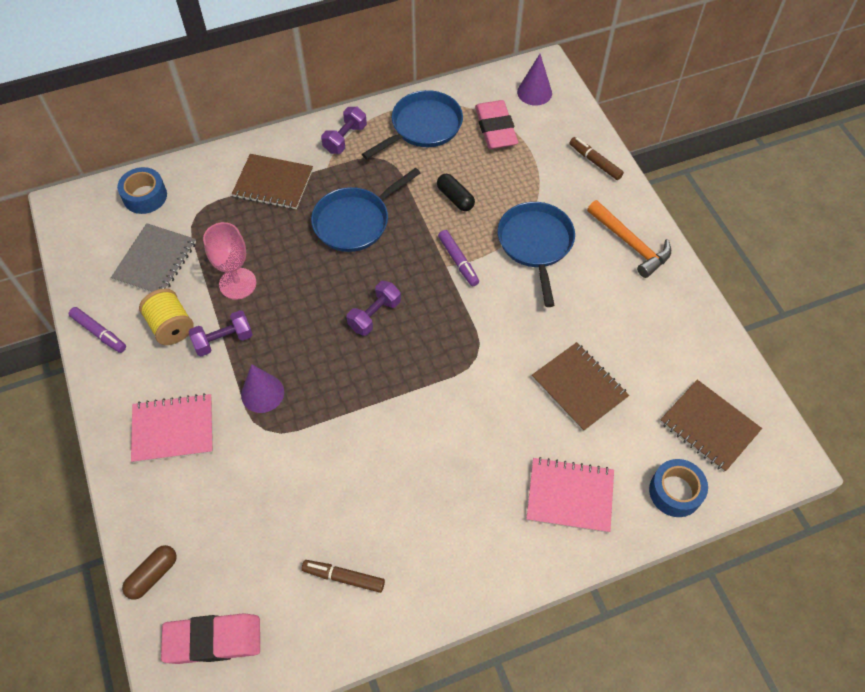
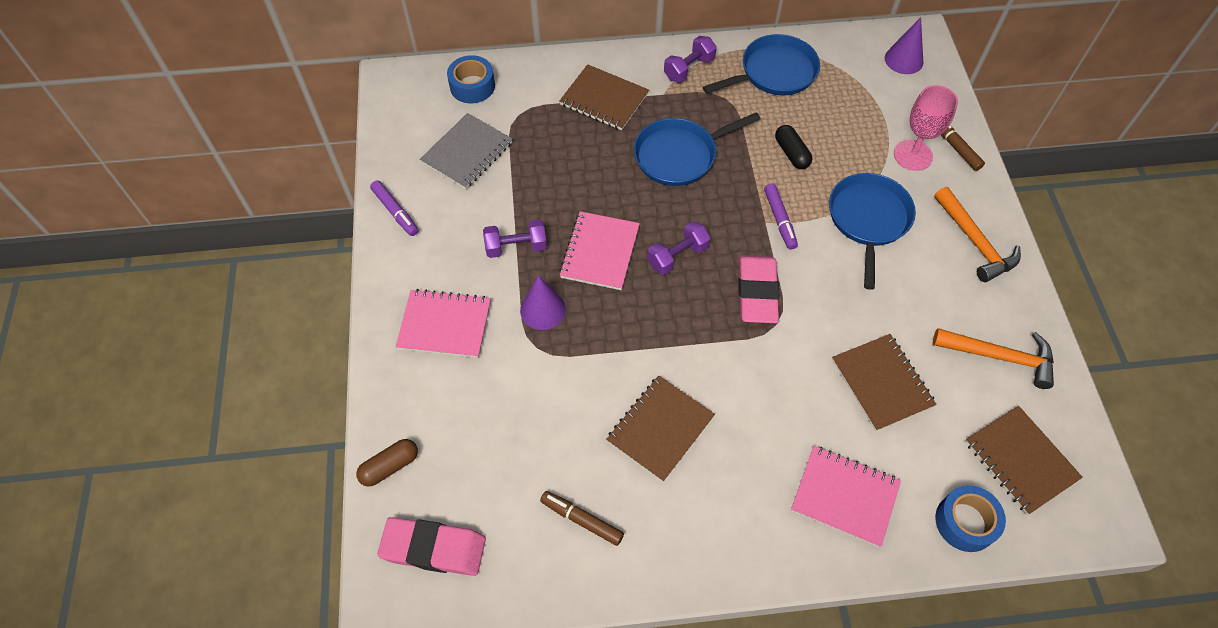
camera: 15 degrees right, 0 degrees up
(171, 326) = (467, 221): yellow spool -> none
(237, 283) = (544, 193): pink goblet -> pink goblet (913, 155)
(302, 327) = (599, 252): none -> pink notebook
(395, 476) = (660, 429): none -> brown notebook
(495, 129) = (852, 90): pink eraser -> pink eraser (757, 292)
(673, 340) = (999, 357): none -> orange hammer

